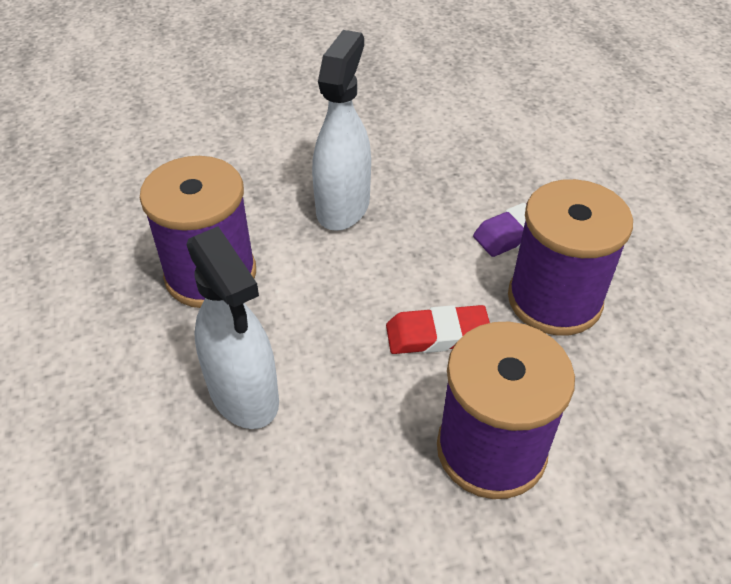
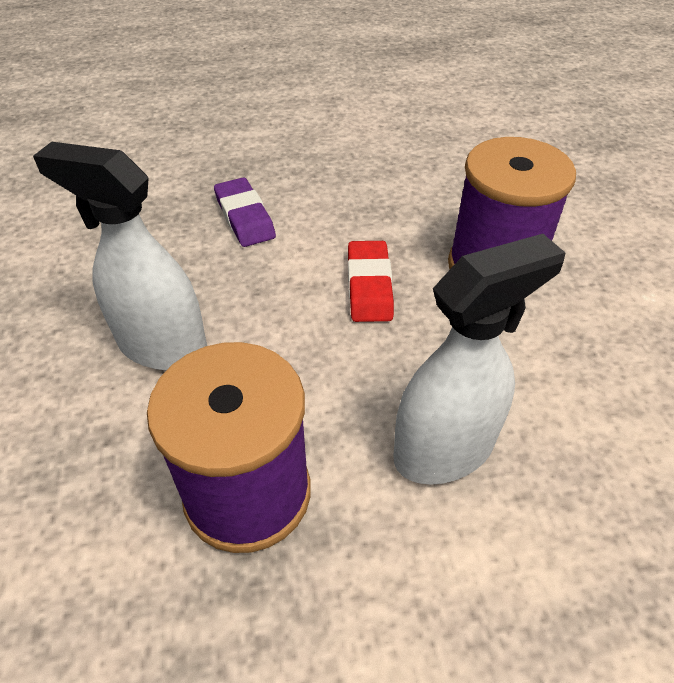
camera: 85 degrees left, 0 degrees up
(554, 300) = (335, 209): purple spool -> none

